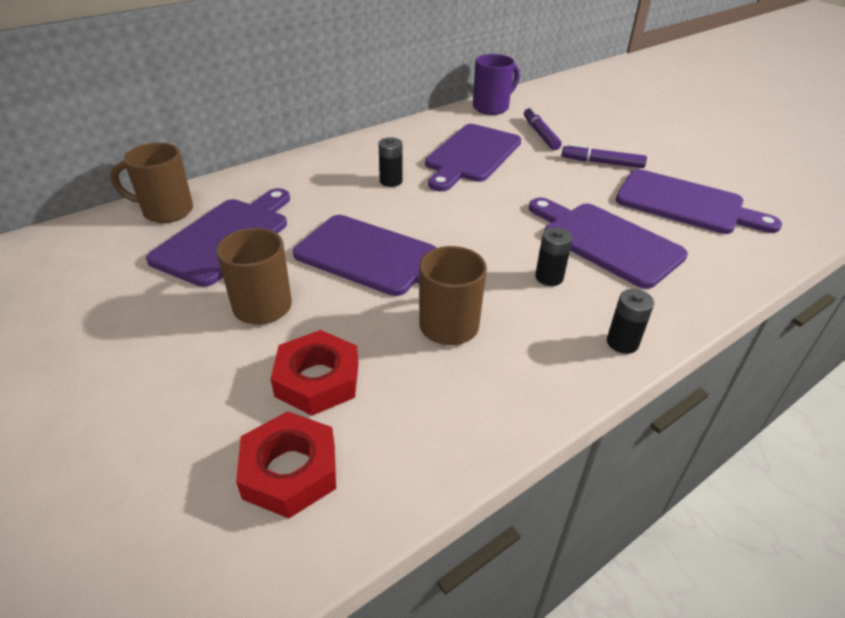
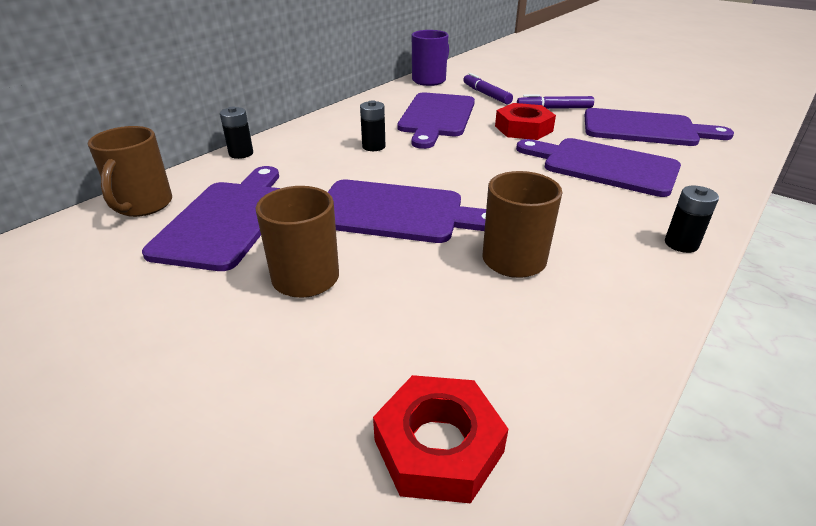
camera: 15 degrees left, 5 degrees down
(166, 211) = (143, 206): brown mug -> brown mug turned 75 degrees counterclockwise
(317, 380) = (410, 339): red nut -> red nut (523, 128)
(549, 277) = (576, 202): black battery -> black battery (241, 153)

